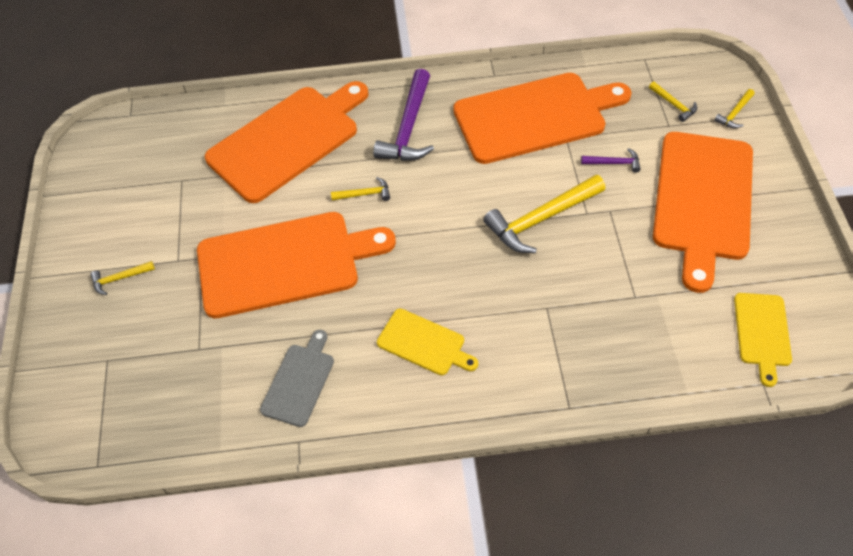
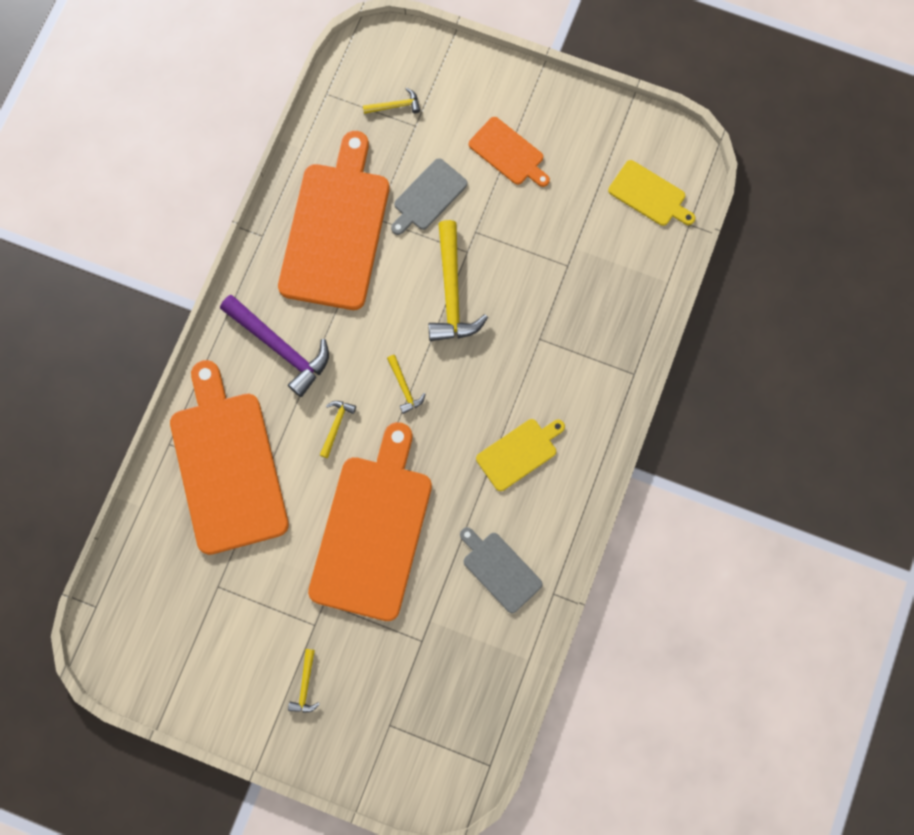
camera: 65 degrees left, 20 degrees up
(614, 163) = (428, 197): purple hammer -> grey cutting board
(703, 200) = (508, 153): orange cutting board -> orange cutting board, size x0.49
(735, 113) = (435, 64): yellow hammer -> yellow hammer (404, 387)

